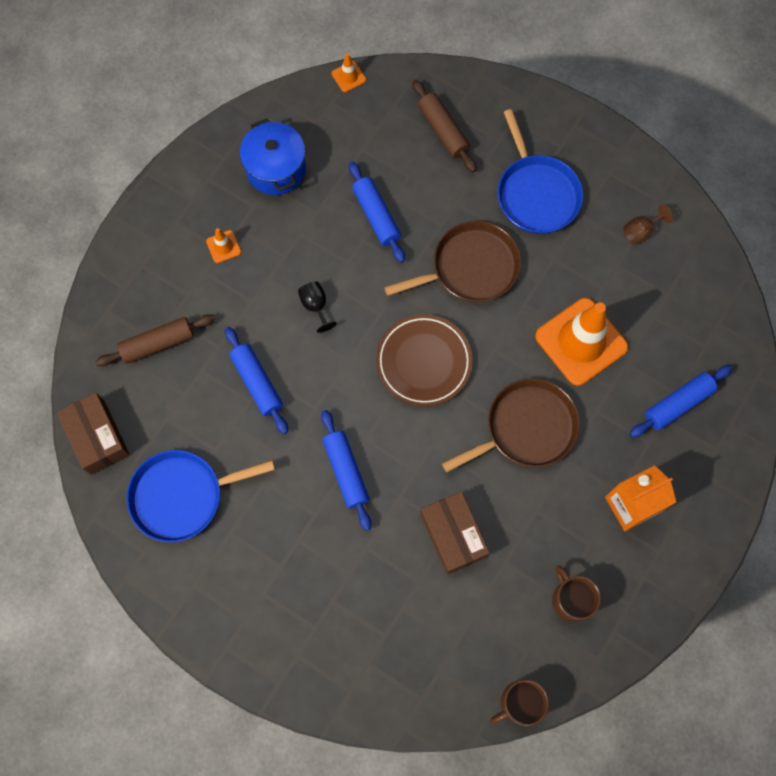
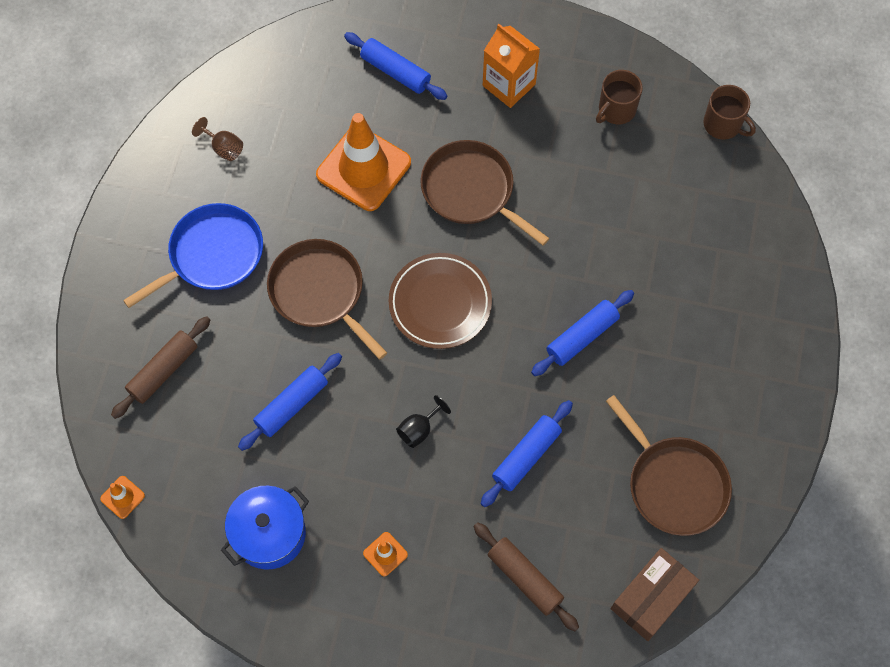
camera: 110 degrees left, 5 degrees down
(182, 496) = (674, 484): blue pan -> brown pan
(453, 535) = (601, 222): brown box -> none

